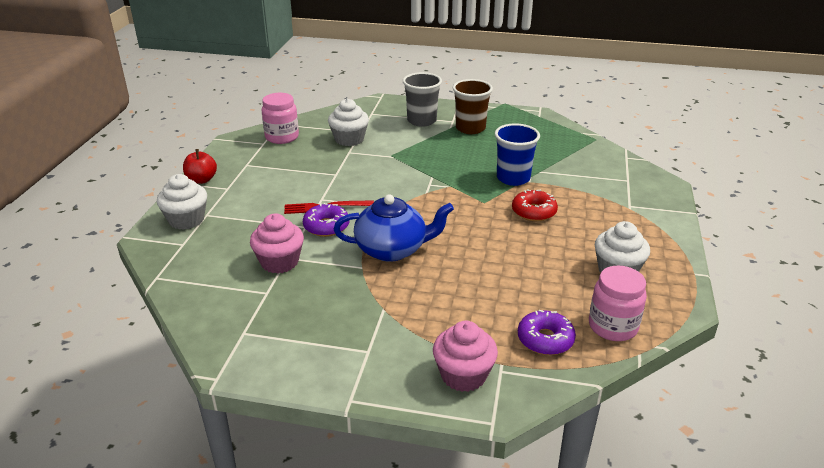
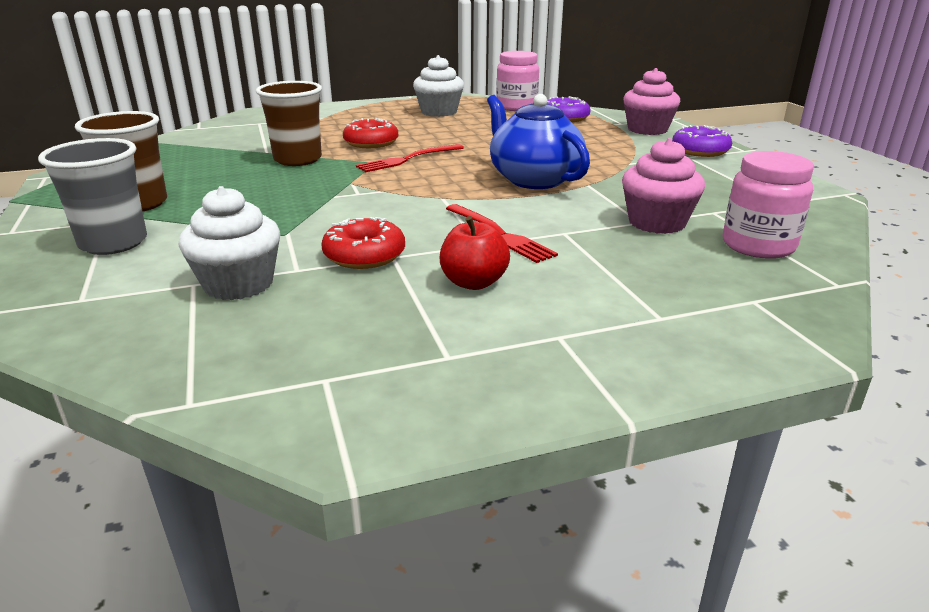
camera: 120 degrees left, 5 degrees down
(186, 220) = (704, 328): white cupcake -> none
(201, 180) = (572, 383): red apple -> red apple (473, 282)
(282, 137) = (274, 365): pink jar -> pink jar (758, 246)
(326, 226) = (544, 220): purple donut -> purple donut (700, 151)
(344, 168) = (364, 255): none -> red donut
(479, 215) = (408, 159): none -> red fork
(513, 178) = (298, 159): blue cup -> brown cup

